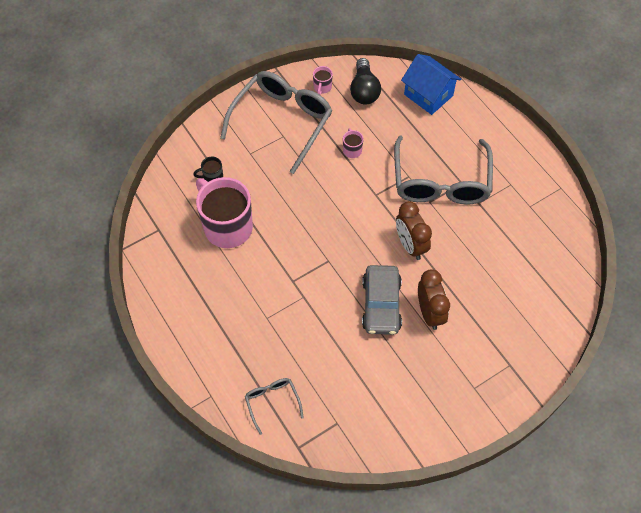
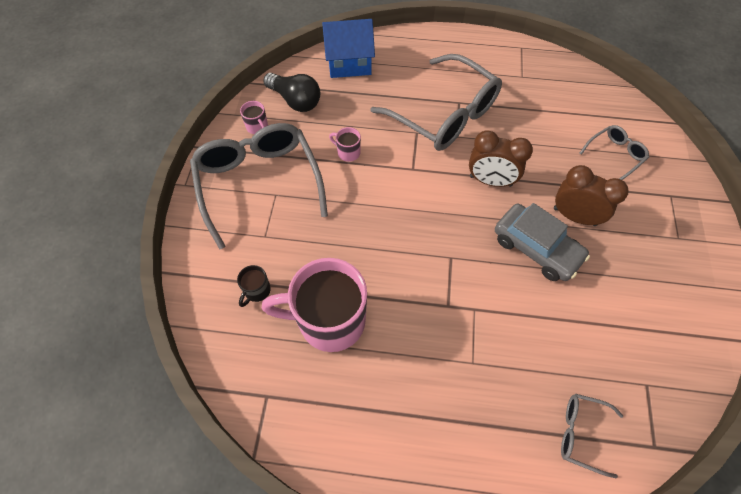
camera: 50 degrees left, 0 degrees up
(512, 309) = (614, 155): none -> grey glasses

